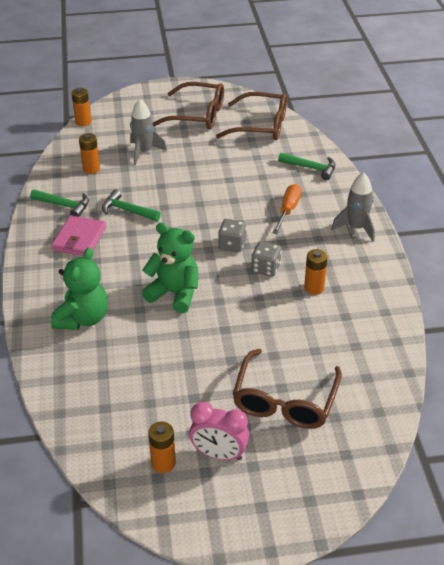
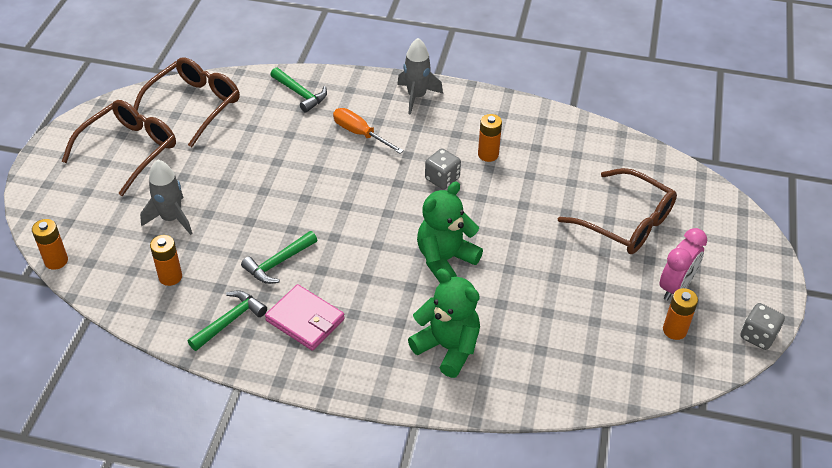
camera: 70 degrees left, 5 degrees up
(232, 245) = (391, 192): grey dice -> grey dice (758, 336)
(311, 168) = (300, 94): green hammer -> green hammer turned 90 degrees clockwise

